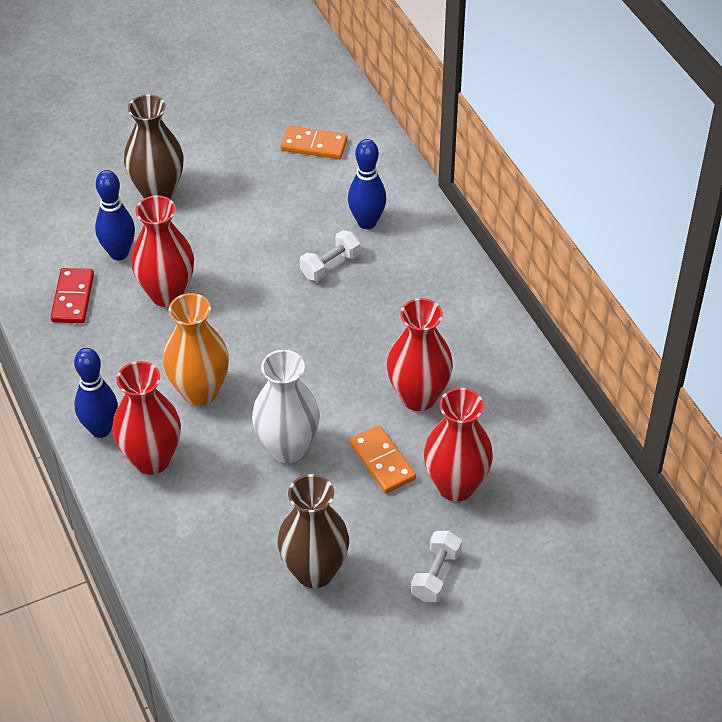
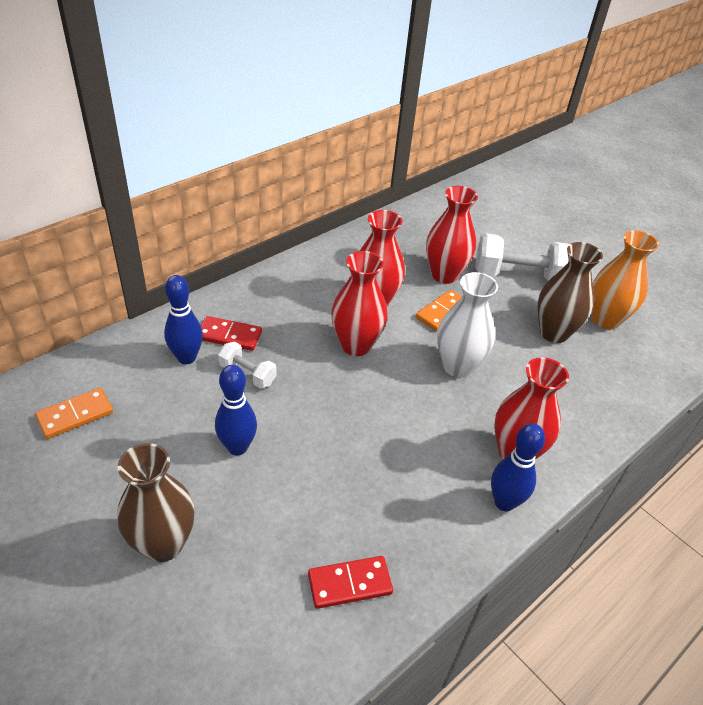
camera: 110 degrees left, 5 degrees down
(119, 253) = (269, 556): blue bowling pin -> blue bowling pin (237, 447)
(167, 294) = (318, 493): red vase -> red vase (356, 345)
(200, 392) = (427, 436): orange vase -> orange vase (605, 319)
(314, 145) = (75, 415): orange domino -> orange domino turned 60 degrees clockwise
(391, 258) = (229, 336): none -> red domino
(435, 575) = (518, 276): white dumbbell -> white dumbbell, size x1.89

